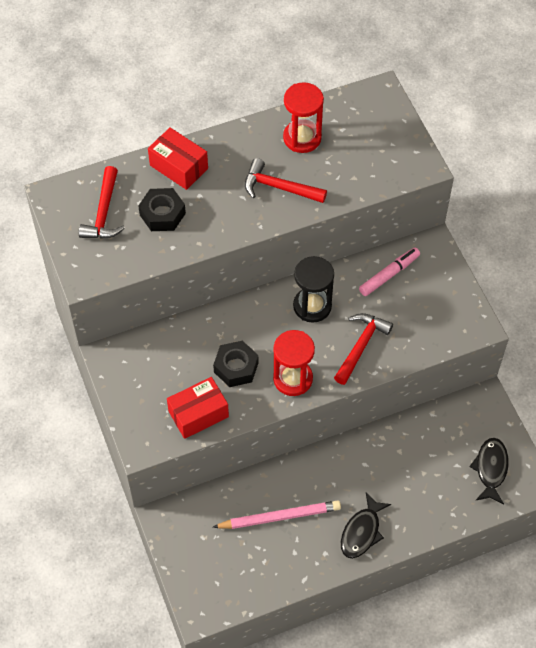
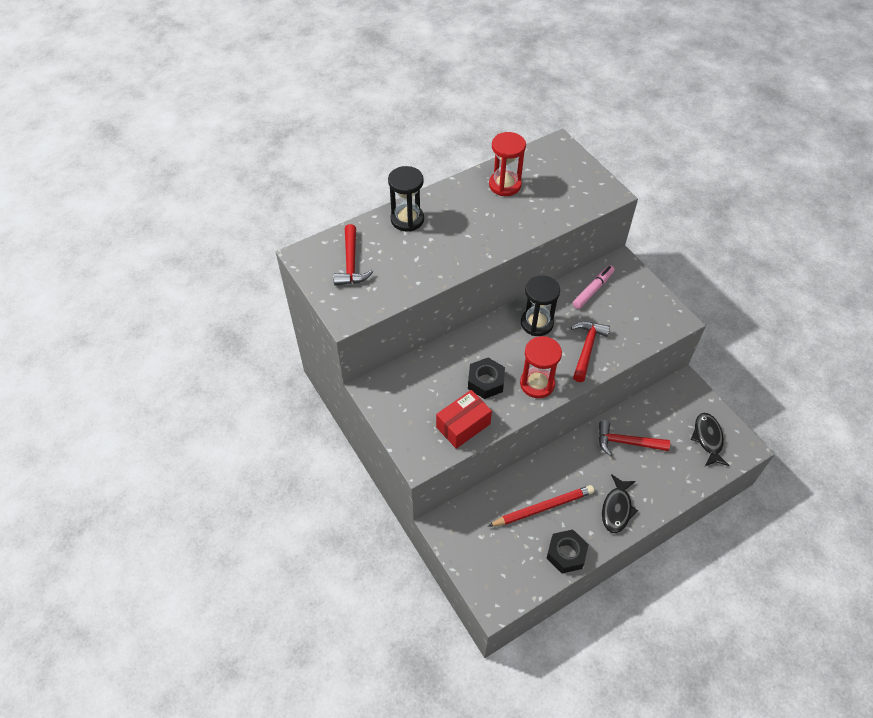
camera: 10 degrees left, 5 degrees down
(162, 214) = (402, 257): black nut -> black nut (566, 554)
(179, 167) = (407, 219): red box -> black hourglass
(279, 187) = (497, 224): red hammer -> red hammer (626, 442)
(280, 517) = (543, 507): pink pencil -> red pencil

